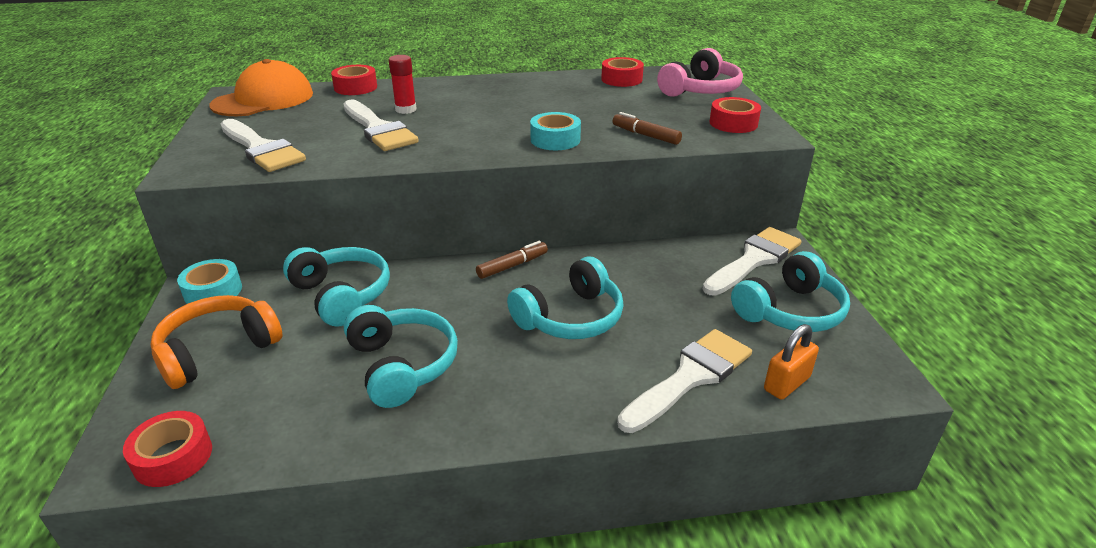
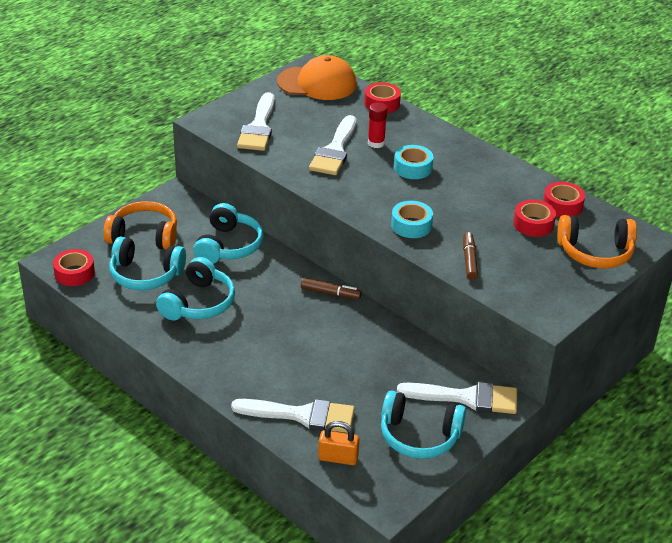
camera: 50 degrees right, 5 degrees up
(213, 291) = (182, 200): turquoise tape -> turquoise tape (413, 168)
(570, 317) = (305, 343): turquoise headphones -> turquoise headphones (145, 275)
(700, 90) = (595, 252): pink headphones -> orange headphones
(733, 123) = (547, 292): red tape -> red tape (533, 224)

